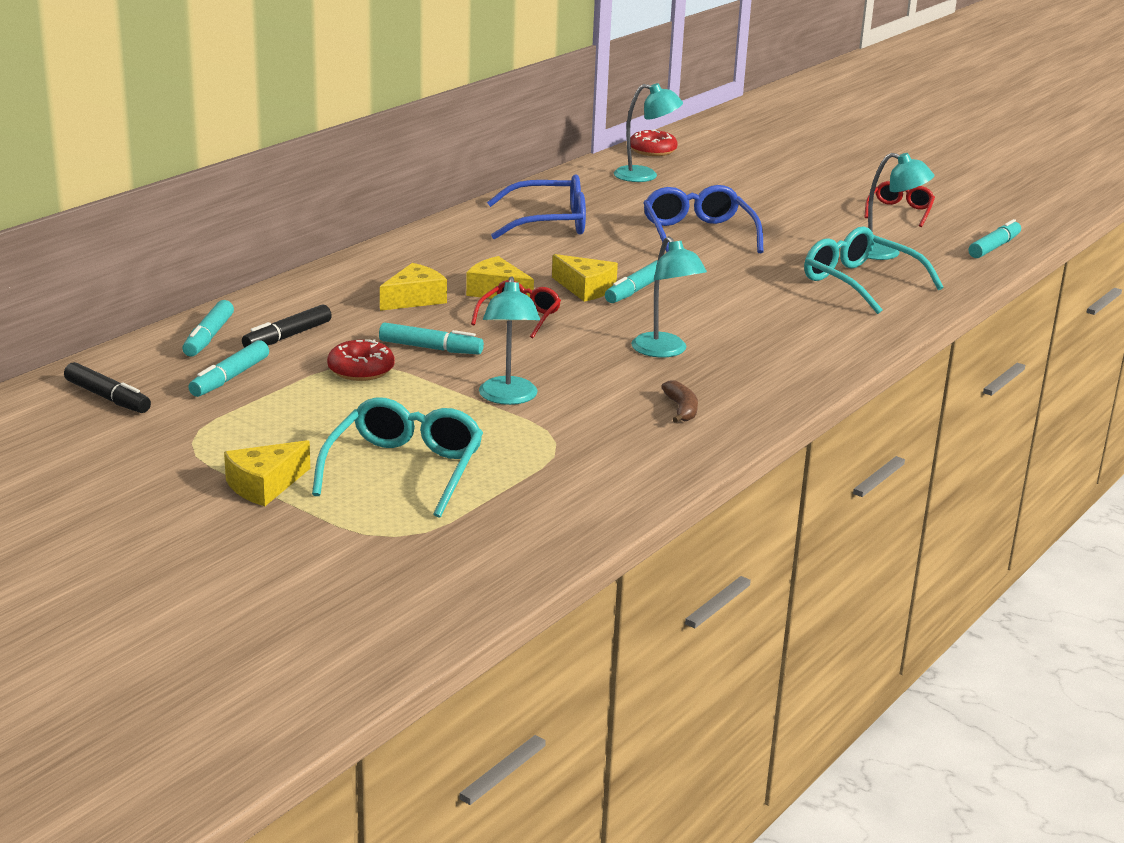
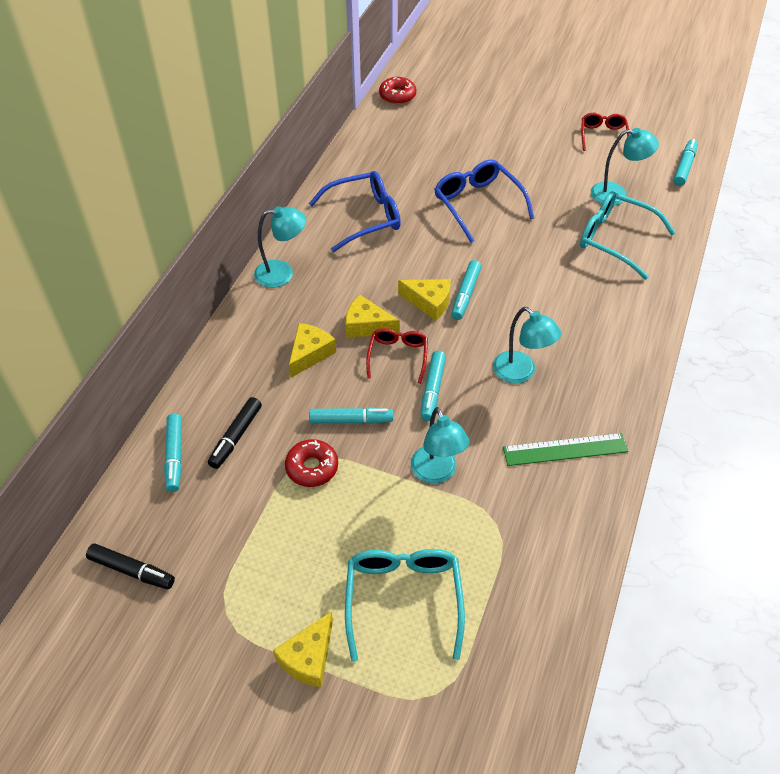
camera: 15 degrees left, 25 degrees up
(230, 378) = (216, 510): turquoise marker -> turquoise marker (432, 390)
(645, 176) = (406, 132): turquoise lamp -> turquoise lamp (282, 273)
(681, 409) = (565, 449): brown banana -> green ruler

